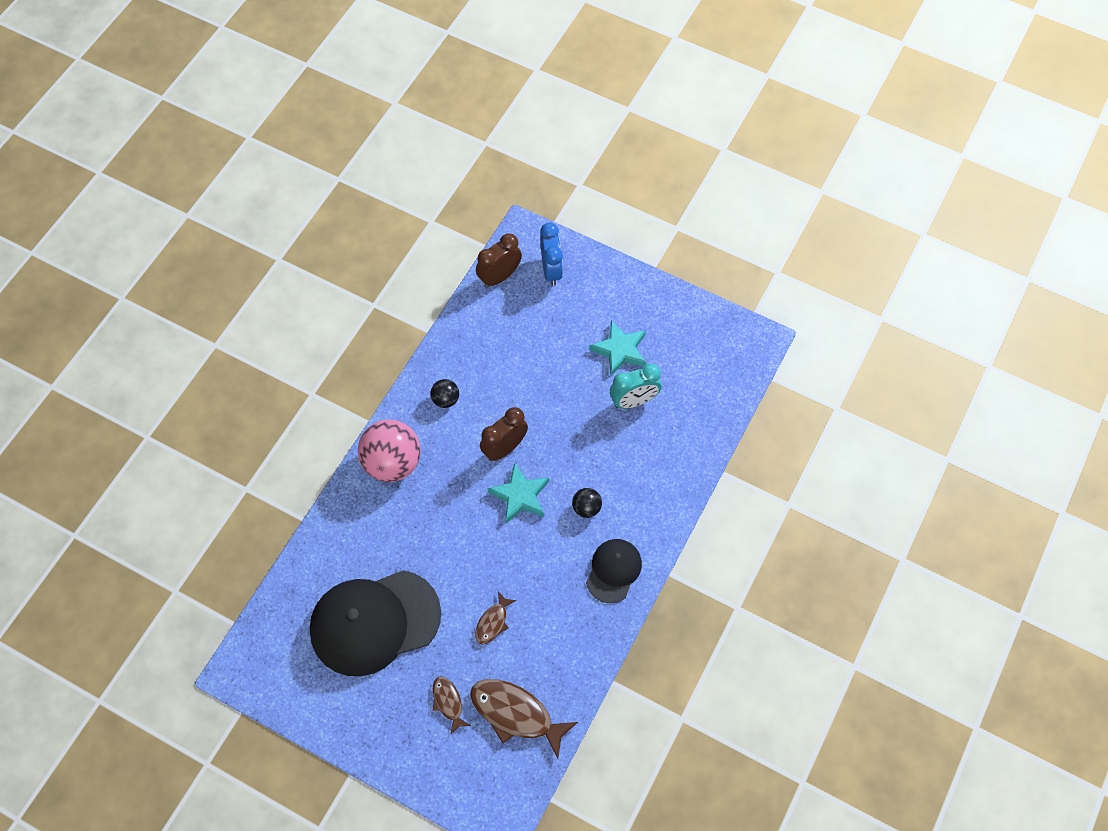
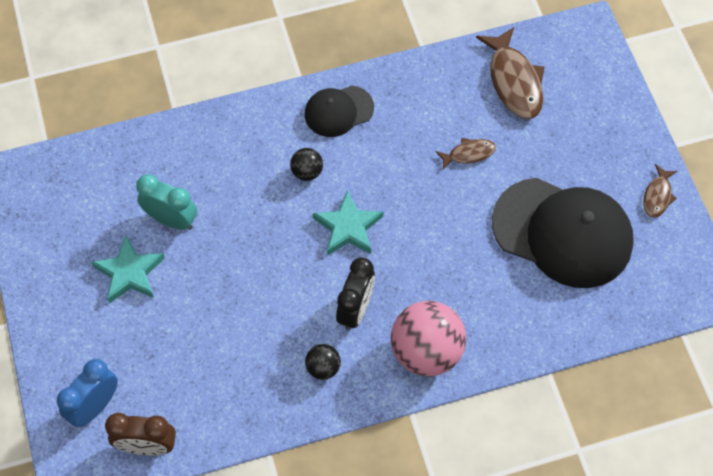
camera: 135 degrees left, 0 degrees up
(448, 702) = (557, 129): brown fish -> brown fish (657, 196)
(461, 449) = (355, 309): none -> black clock
(504, 448) = (319, 277): brown clock -> none

